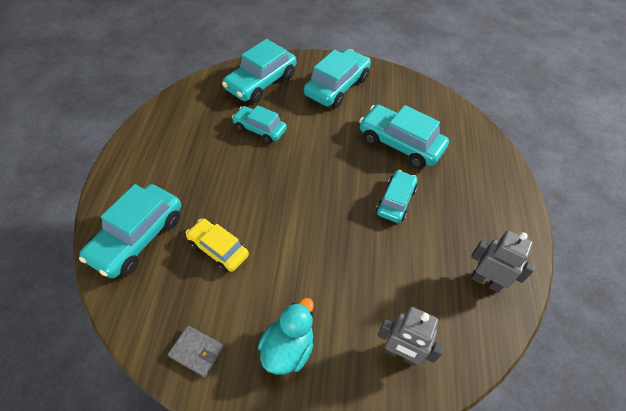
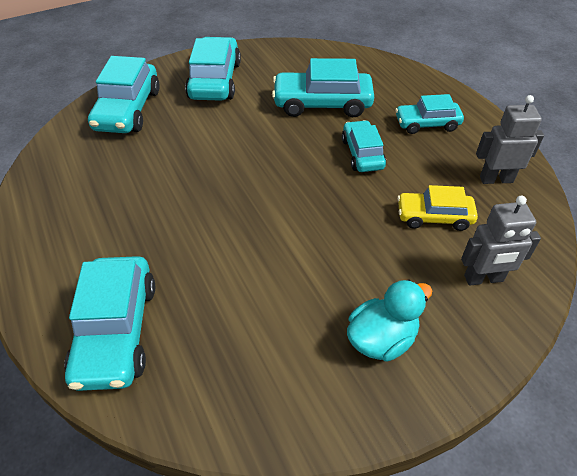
camera: 30 degrees left, 5 degrees down
(197, 352) = (292, 402): grey wallet -> none
(218, 249) = (224, 290): yellow car -> yellow car (434, 217)
(259, 129) = (167, 154): turquoise car -> turquoise car (427, 124)
(287, 349) = (381, 339): turquoise duck -> turquoise duck turned 60 degrees clockwise

